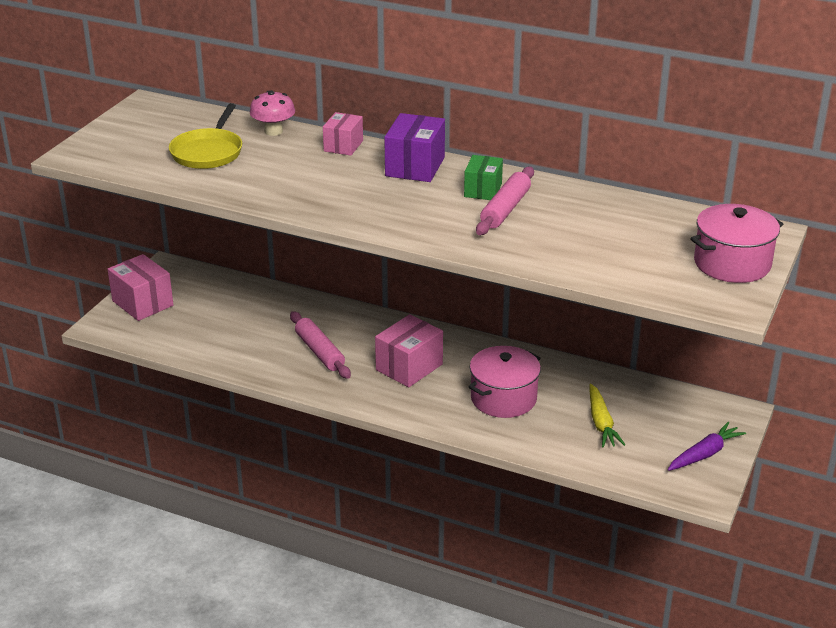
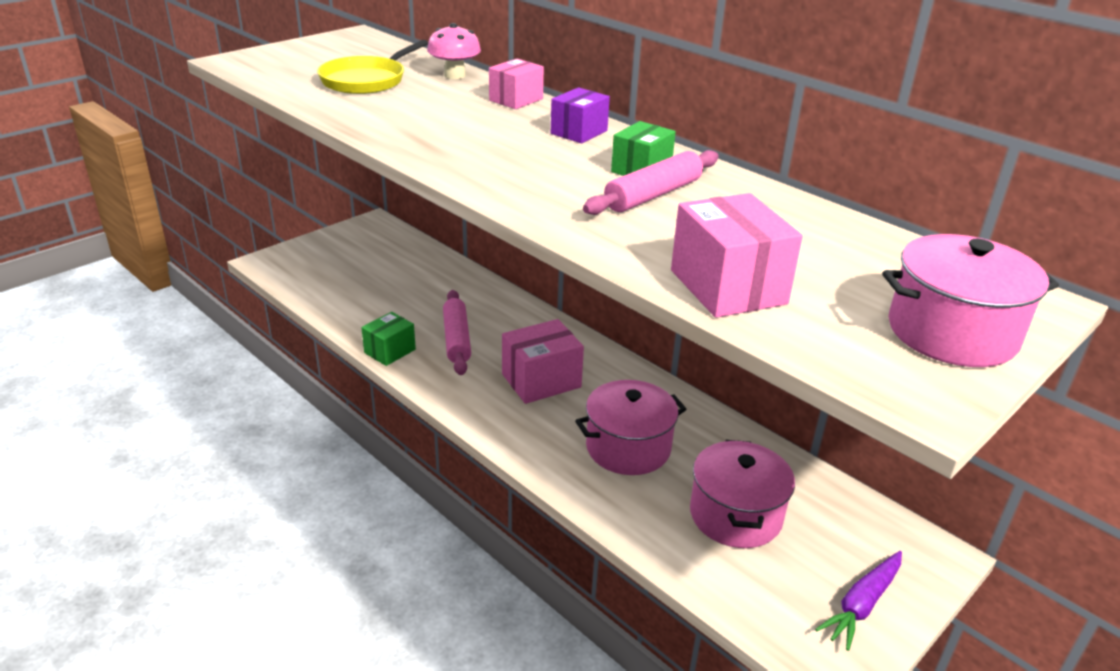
camera: 20 degrees right, 0 degrees up
(142, 303) = (324, 250): pink box -> pink box (727, 287)
(273, 375) = (390, 351): none -> green box
(415, 167) = (579, 132): purple box -> purple box, size x0.64
(601, 423) = (735, 515): yellow carrot -> pink pot
(704, 454) = (862, 605): purple carrot -> purple carrot turned 150 degrees clockwise

